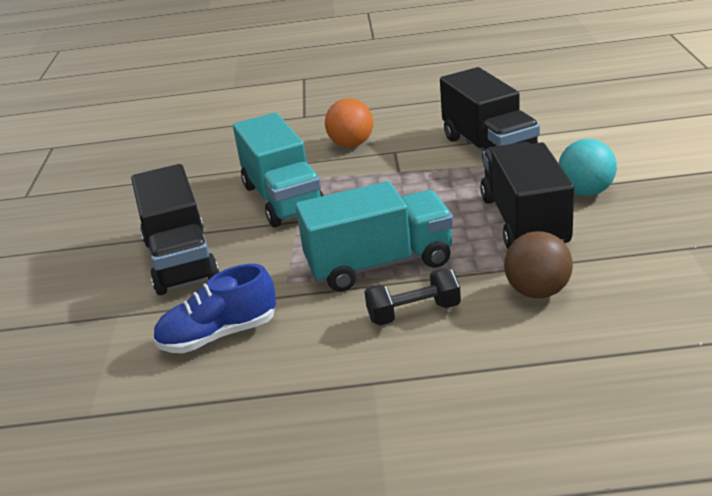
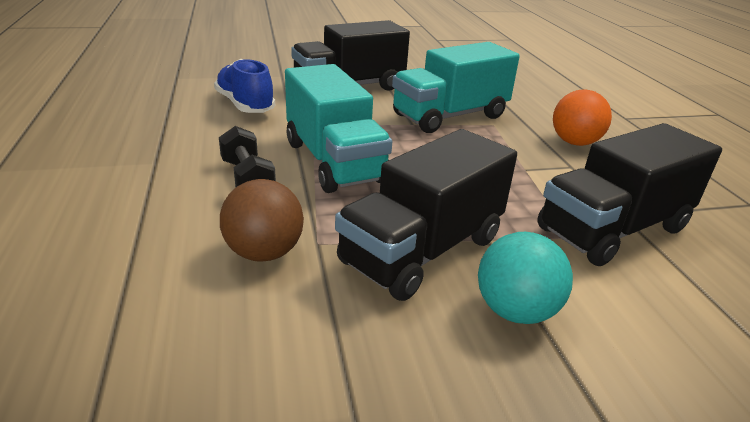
camera: 75 degrees right, 0 degrees up
(524, 221) = (422, 250): black truck -> black truck turned 150 degrees clockwise

